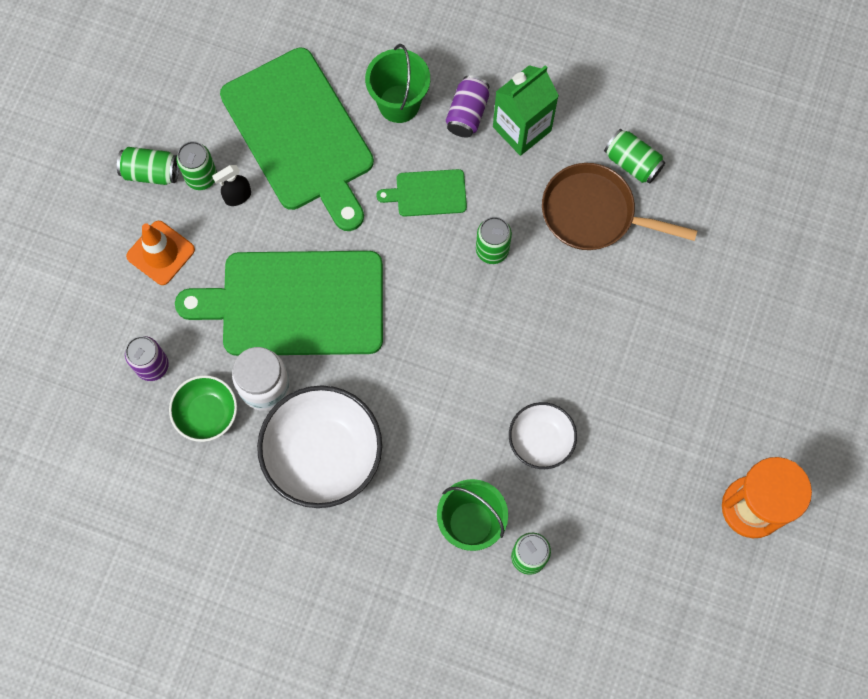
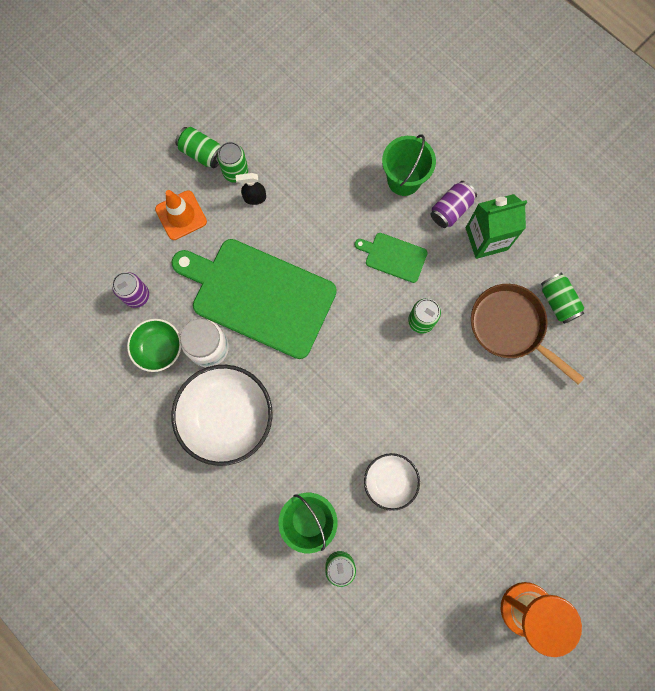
camera: 25 degrees right, 5 degrees up
(300, 135) = (321, 172): green cutting board -> none

